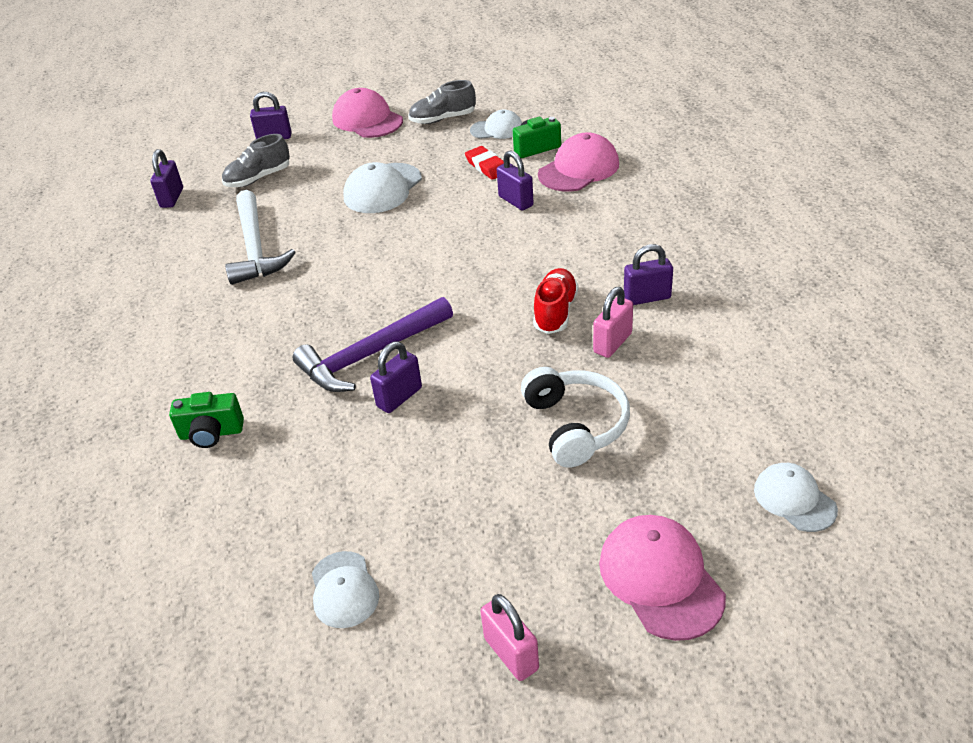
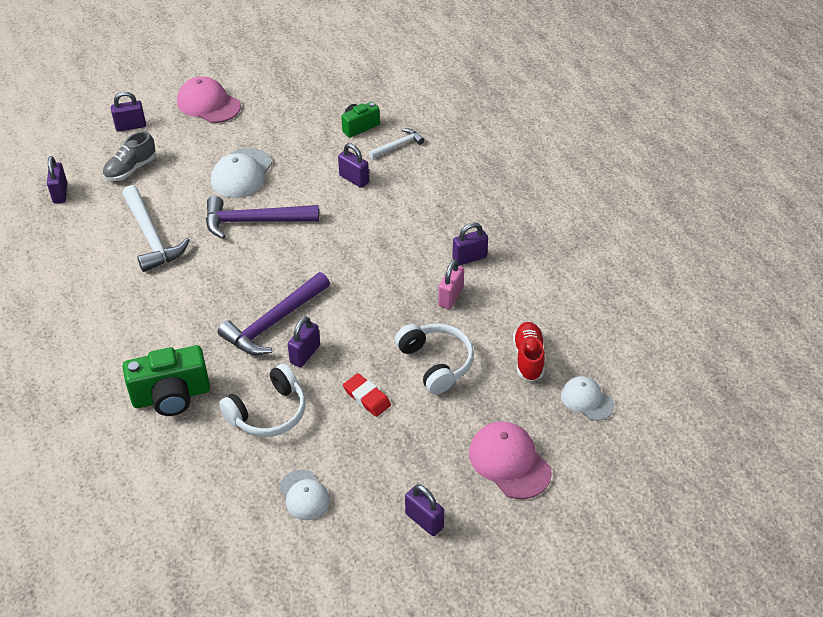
camera: 15 degrees left, 5 degrees up
(211, 433) = (171, 396): green camera -> green camera, size x1.65
(329, 468) = (268, 412): none -> white headphones
(381, 239) = (254, 221): none -> purple hammer
(443, 119) = (274, 100): grey shoe -> none
(487, 166) = (323, 147): red eraser -> red eraser (367, 397)
(497, 129) = (323, 109): white cap -> none
(511, 654) = (424, 521): pink padlock -> purple padlock
(555, 312) = (404, 275): red shoe -> red shoe (528, 358)
(579, 169) = (398, 146): pink cap -> white hammer

